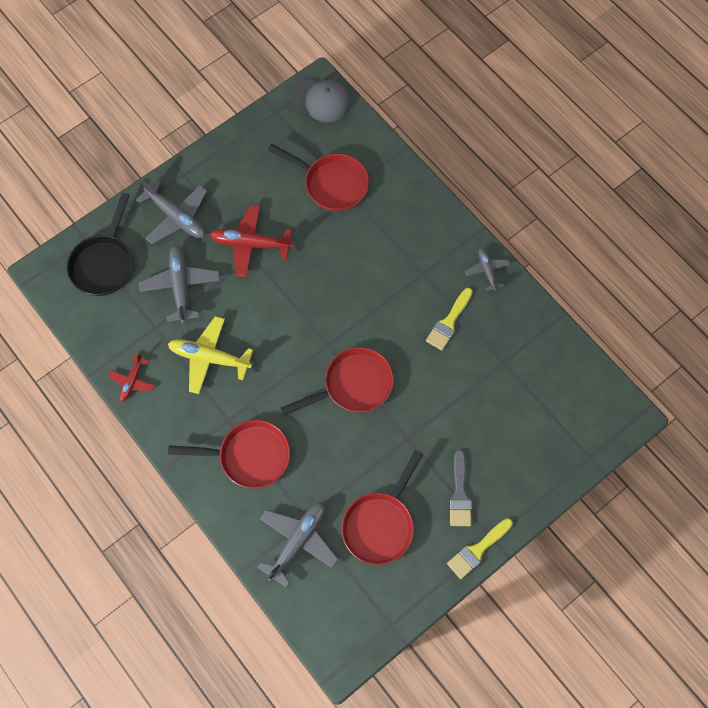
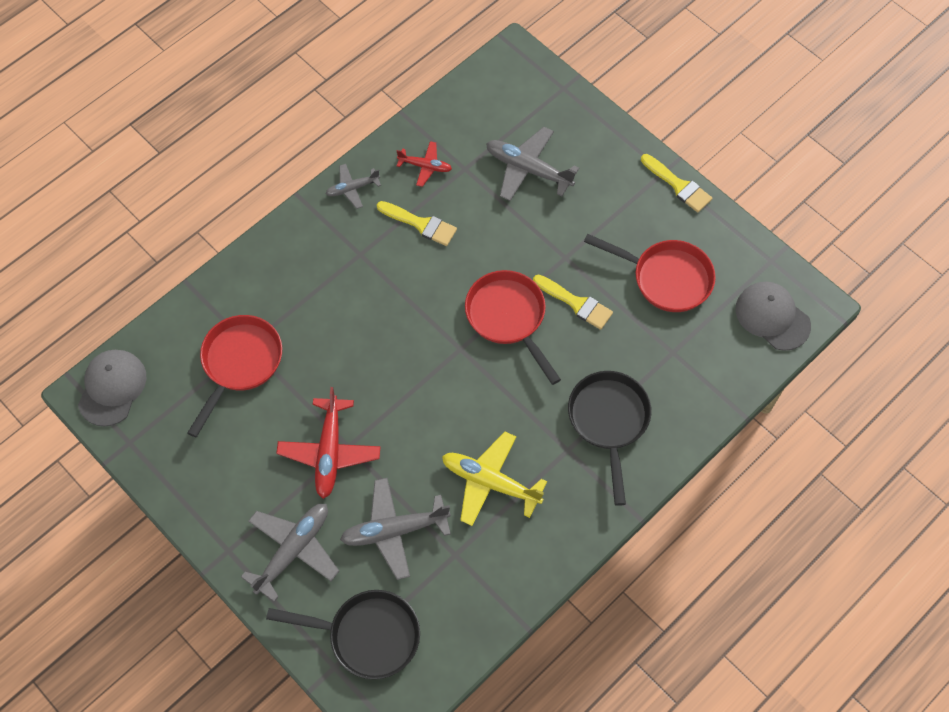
camera: 95 degrees left, 5 degrees down
(132, 381) = (530, 572): red plane -> red plane (425, 166)
(209, 358) = (490, 482): yellow plane -> yellow plane turned 105 degrees clockwise
(249, 456) = (609, 421): red pan -> black pan
(298, 541) = (699, 359): grey plane -> grey plane (528, 169)
(333, 615) = (772, 317): none -> grey cap
(362, 442) = (576, 303): none -> yellow brush
(460, 494) = (621, 204): grey brush -> none

